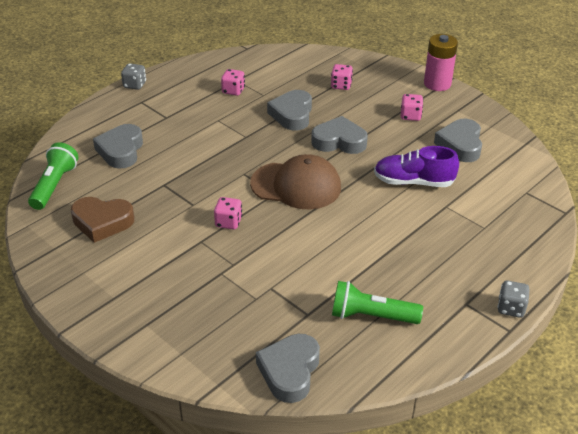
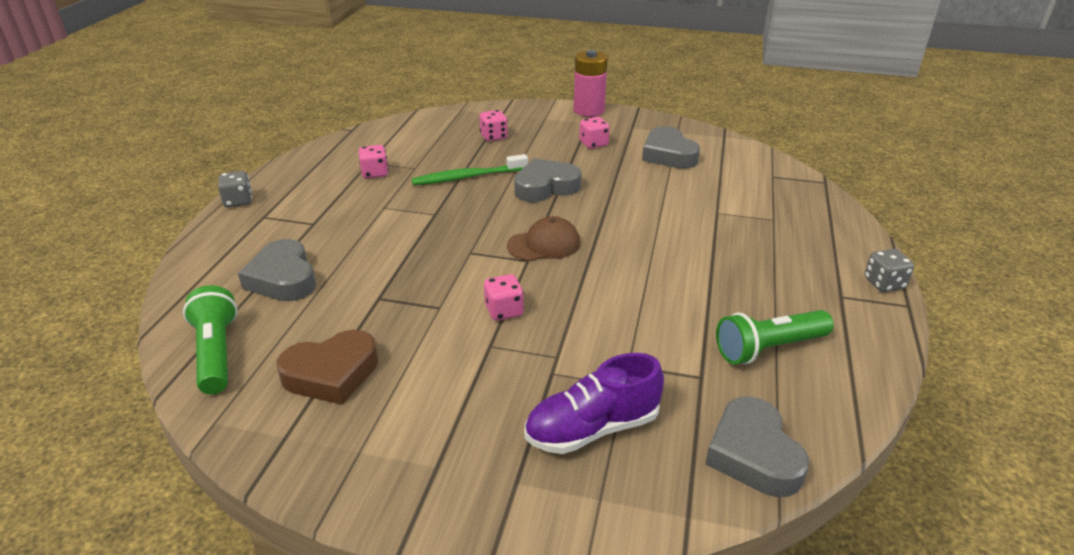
camera: 30 degrees left, 5 degrees down
(292, 114) = (467, 177): grey heart -> green toothbrush
(296, 185) = (544, 244): brown cap -> brown cap, size x0.62
(413, 182) = (662, 201): purple shoe -> purple shoe (592, 428)

